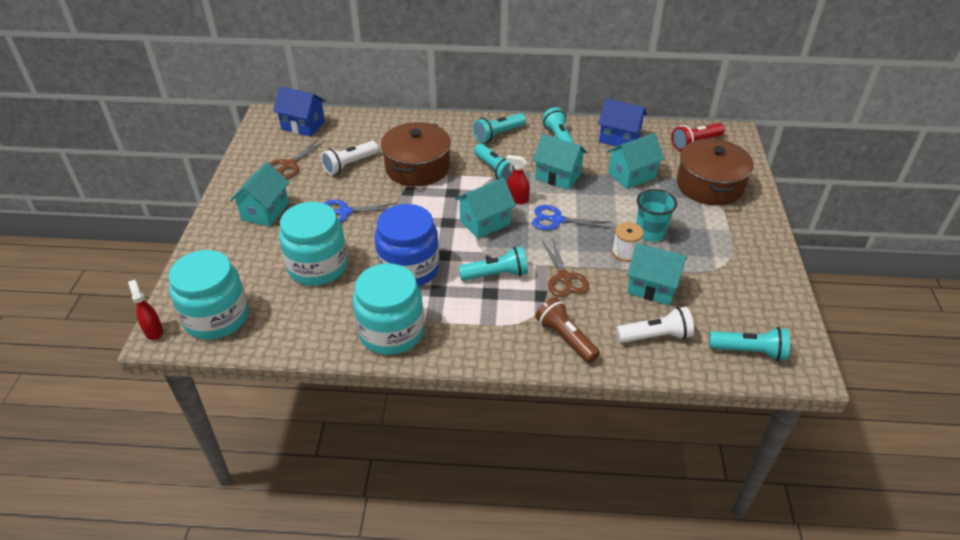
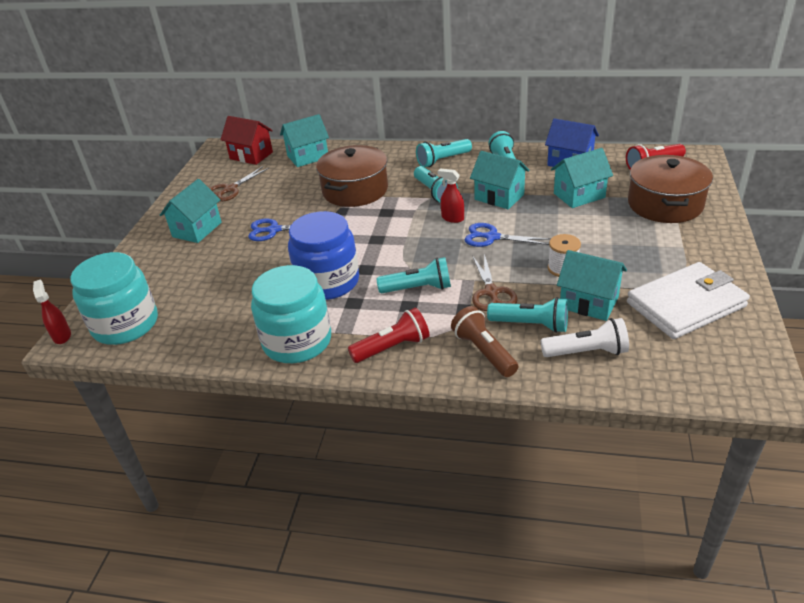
camera: 10 degrees right, 5 degrees down
(303, 125) = (251, 155): blue house -> red house
(318, 266) = (236, 279): turquoise jar -> none
(349, 165) = (288, 188): white flashlight -> none
(482, 336) = (392, 347): none -> red flashlight
(485, 222) = (415, 239): turquoise house -> turquoise house (308, 157)
(650, 233) = (593, 249): turquoise cup -> none
(735, 288) = (685, 304): none -> white wallet
(749, 351) = (696, 370): turquoise flashlight -> turquoise flashlight (531, 325)

